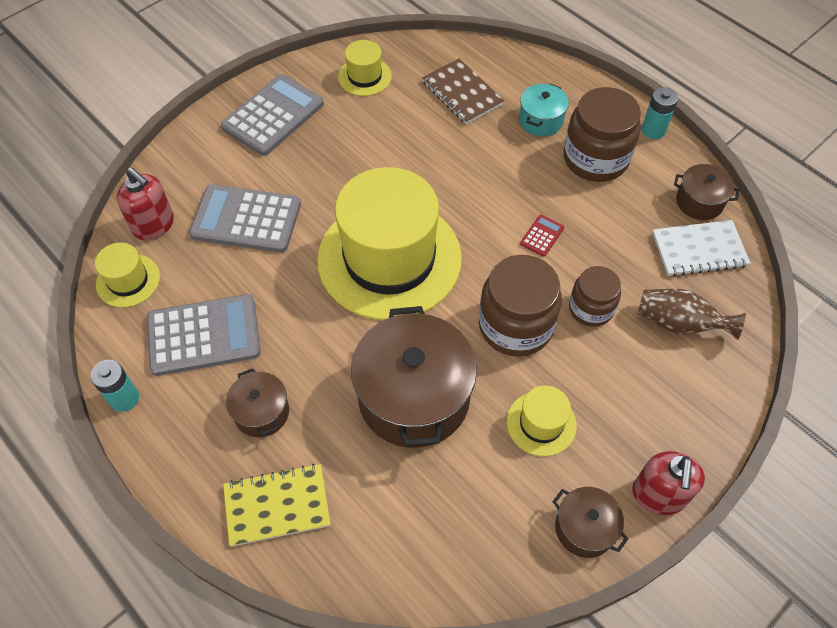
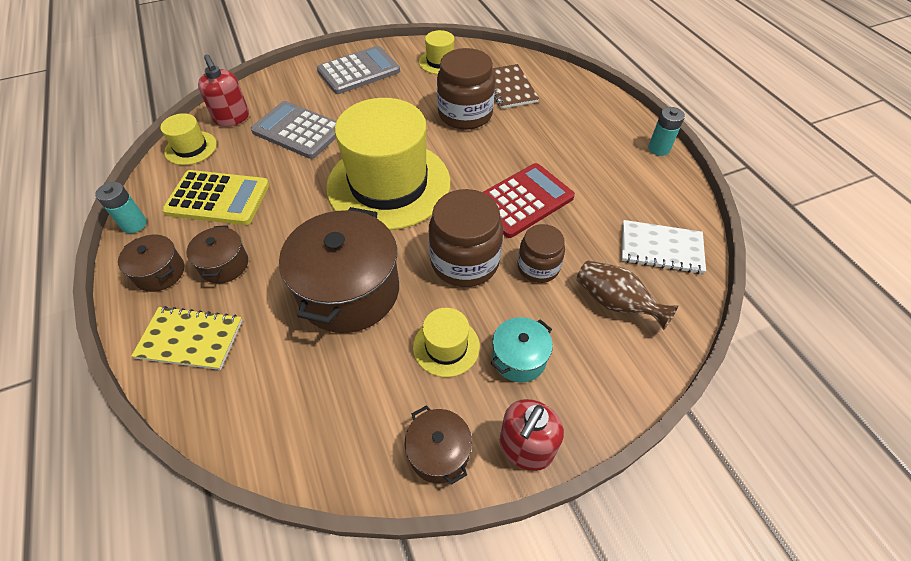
camera: 20 degrees right, 5 degrees down
(204, 335) = (218, 198): grey calculator -> yellow calculator
(541, 120) = (564, 120): turquoise pot -> turquoise pot (519, 358)
(542, 236) = (523, 200): red calculator -> red calculator, size x2.33
(595, 159) = (597, 157): brown jar -> brown jar (465, 114)
(699, 202) = (677, 211): brown pot -> brown pot (160, 272)

